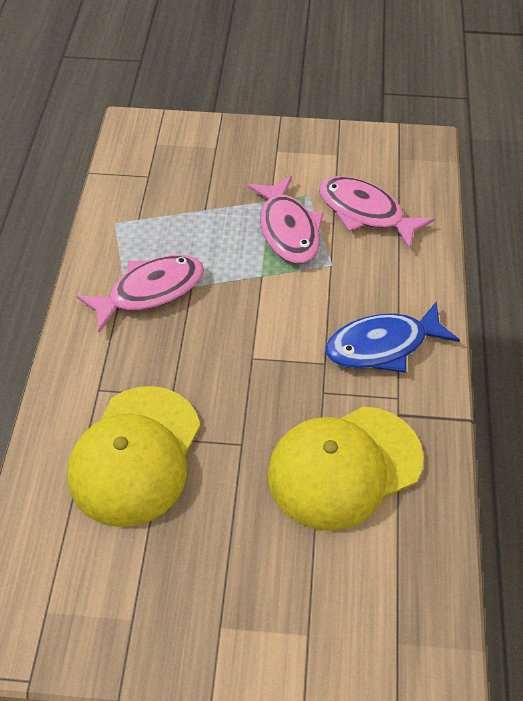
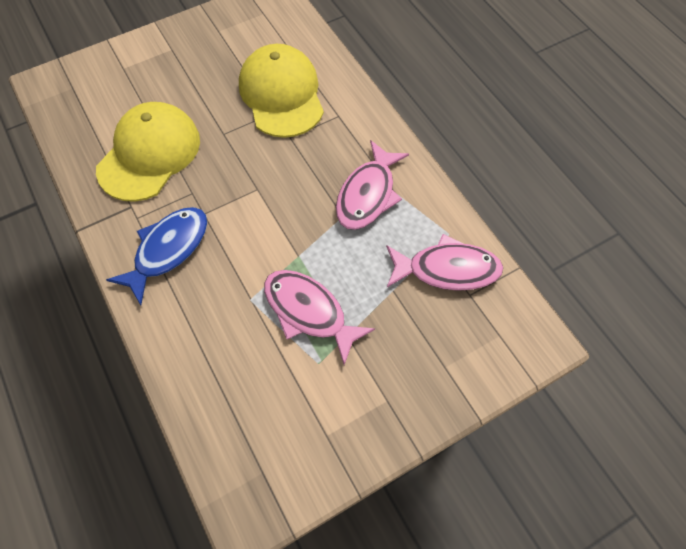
camera: 145 degrees right, 10 degrees up
(365, 213) = (254, 374): pink fish -> pink fish (447, 269)

